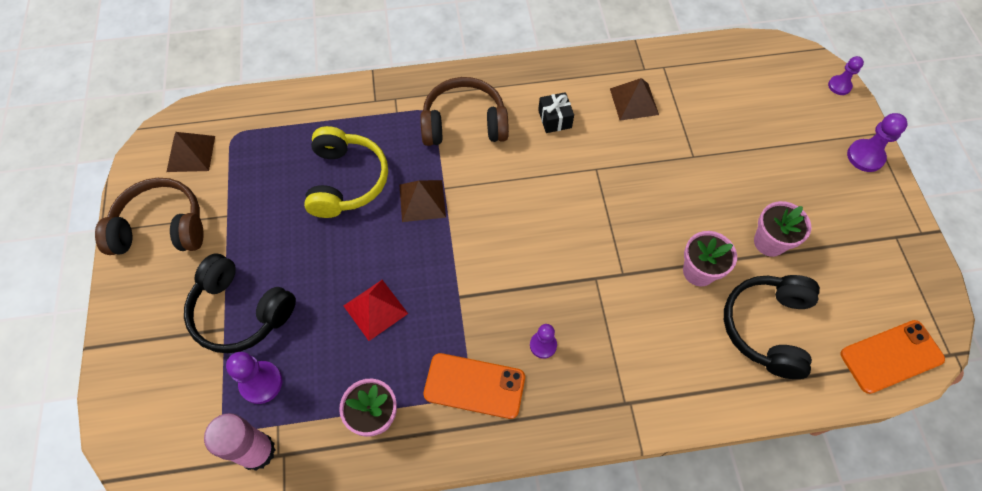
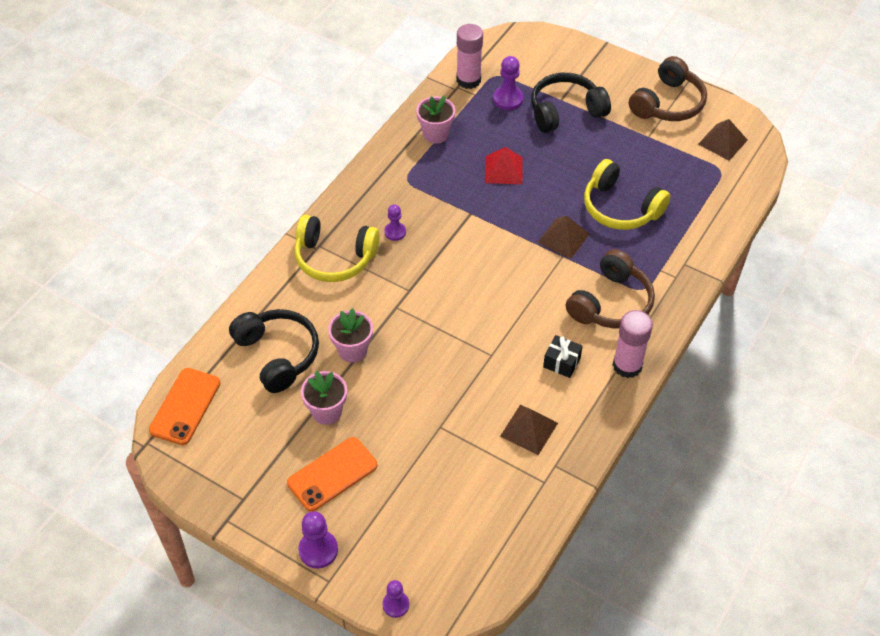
camera: 130 degrees right, 10 degrees down
(474, 386) = (406, 185): orange phone -> orange phone (332, 474)
(515, 78) = (627, 365): none -> pink glue stick
(625, 374) = (334, 258): none -> yellow headphones

